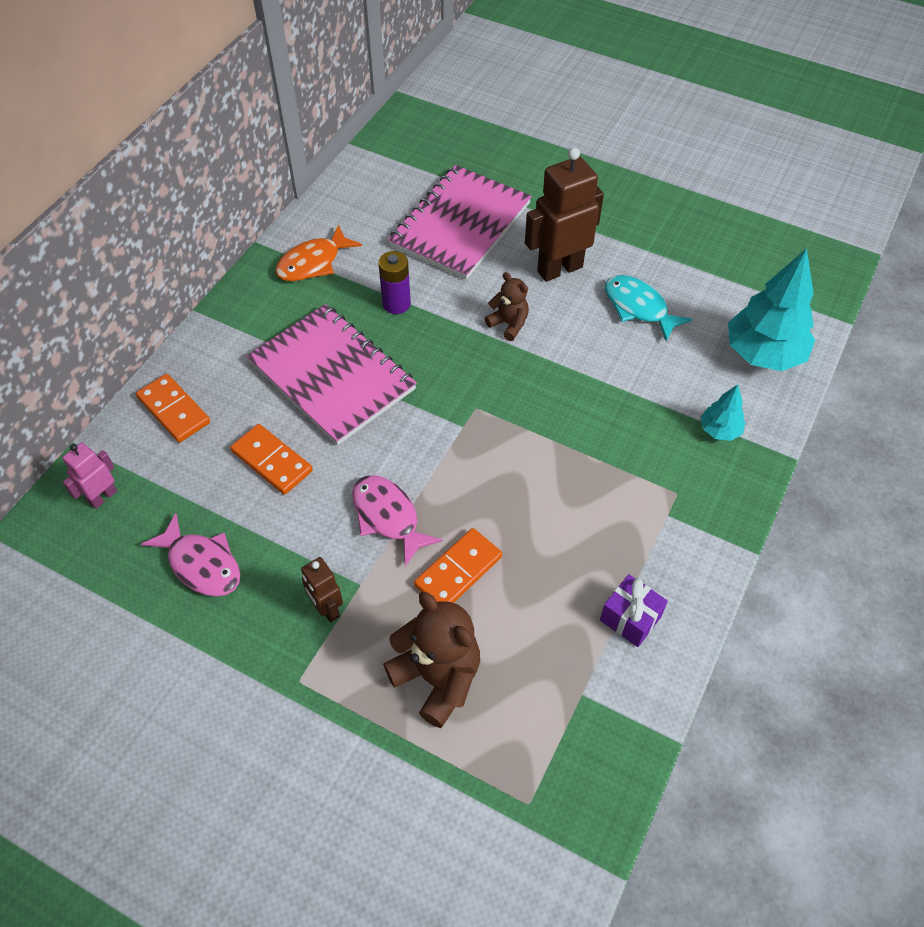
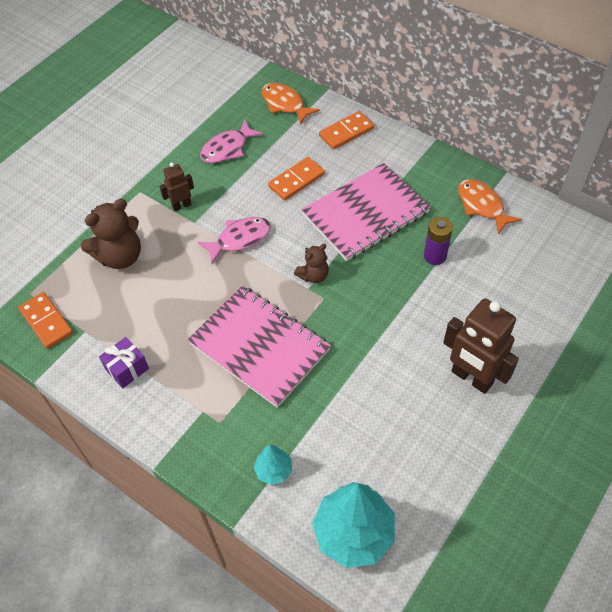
camera: 100 degrees right, 0 degrees up
(103, 497) = (285, 104): pink robot -> orange fish
(458, 571) = (189, 274): orange domino -> orange domino (46, 322)
(460, 224) = (528, 308): pink notebook -> pink notebook (259, 347)
(509, 324) = (407, 330): brown teddy bear -> brown teddy bear (313, 275)
(559, 269) = (471, 378): brown robot -> brown robot turned 150 degrees clockwise
(638, 307) = (420, 435): turquoise fish -> none

